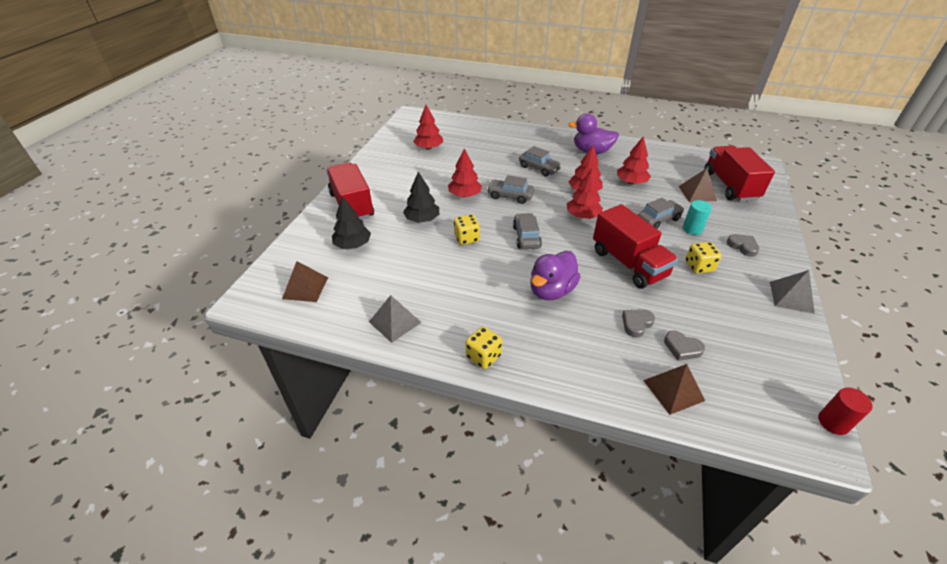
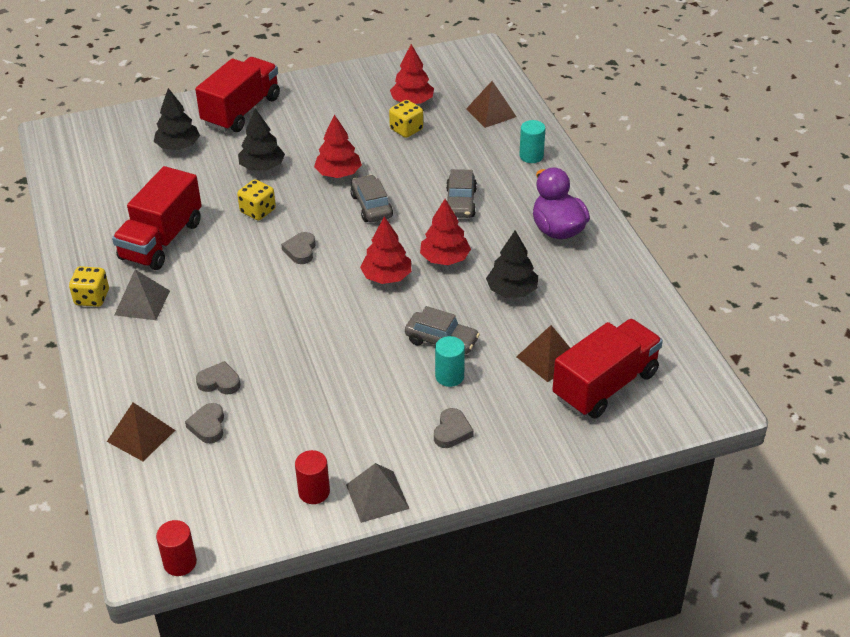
camera: 55 degrees right, 0 degrees up
(305, 288) = (94, 154): brown pyramid -> brown pyramid (491, 113)
(395, 322) = (94, 226): grey pyramid -> grey pyramid (142, 303)
(522, 135) = (531, 156): none -> turquoise cylinder
(526, 237) = (300, 251): grey car -> grey heart
(551, 290) = (222, 304): purple duck -> none
(628, 263) = (322, 344): red truck -> red truck (161, 240)
(631, 182) = (512, 291): red tree -> black tree
(699, 266) = (369, 403): yellow dice -> yellow dice (406, 130)
(777, 322) = (314, 492): none -> red cylinder

